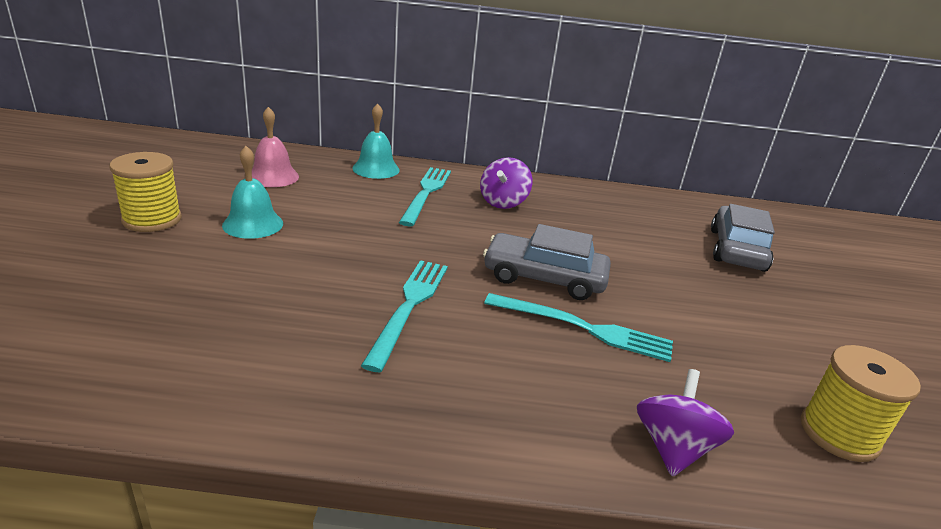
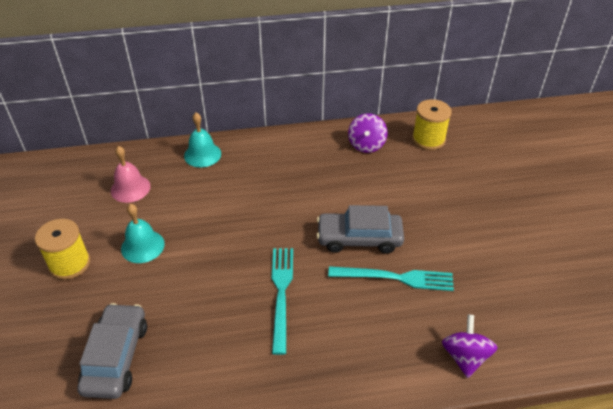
camera: 10 degrees left, 15 degrees up
(426, 193) = (251, 172): turquoise fork -> none
(503, 202) = (309, 165): purple spinning top -> purple spinning top (366, 145)
(736, 250) = (481, 168): grey car -> grey car (116, 357)
(839, 433) = (555, 317): yellow spool -> yellow spool (428, 139)

